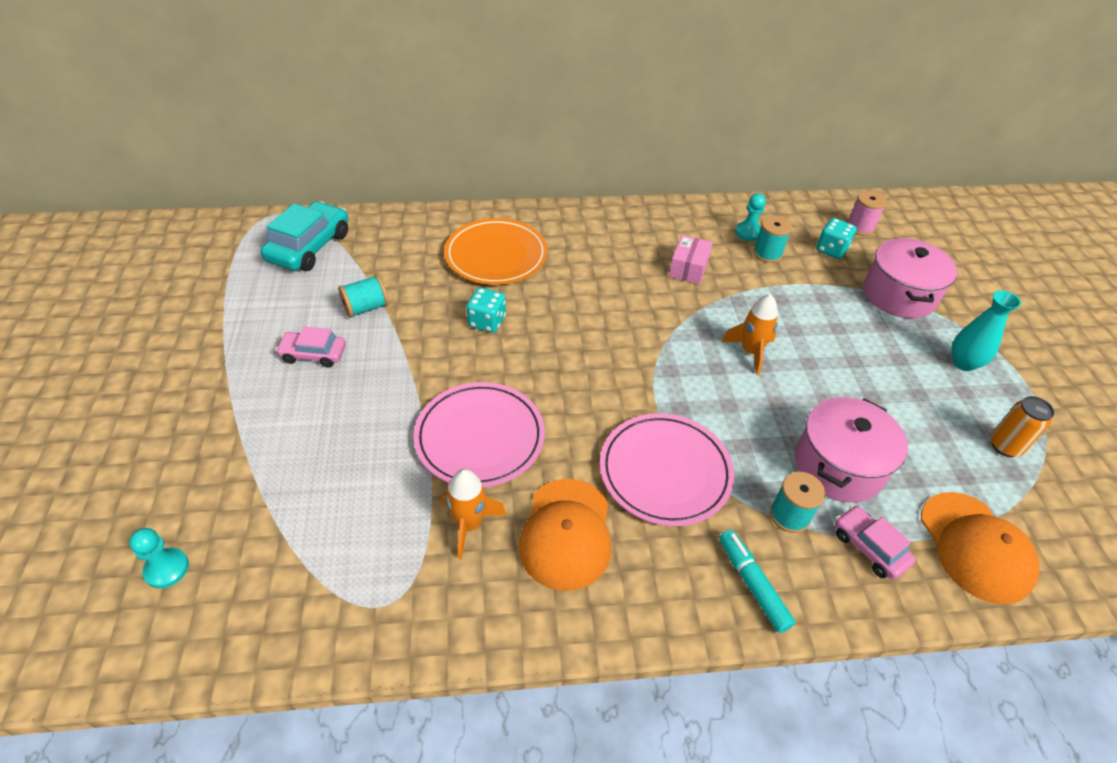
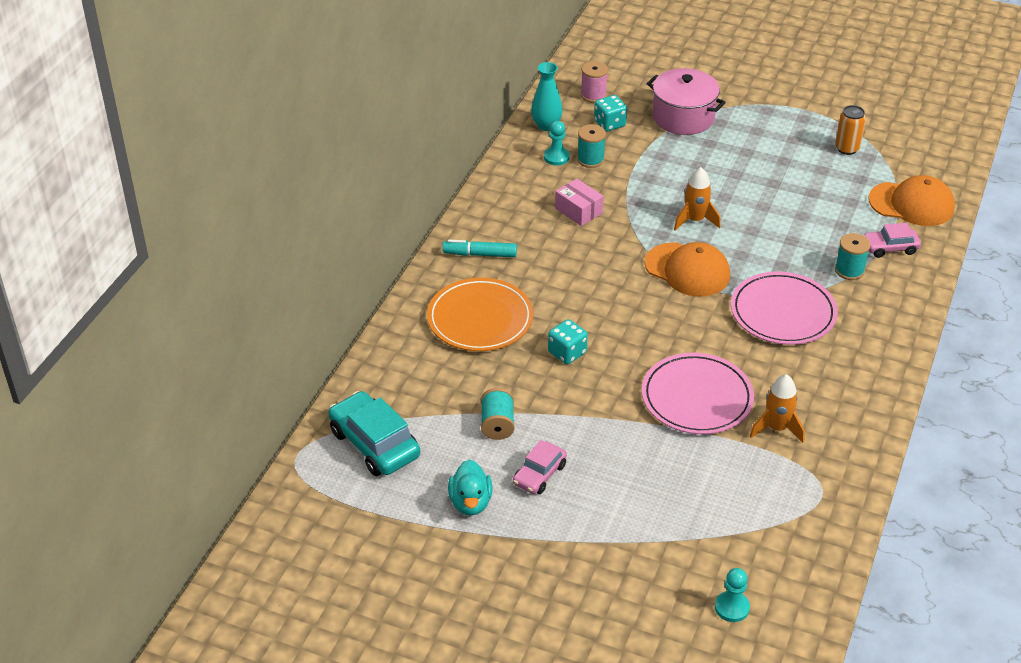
camera: 60 degrees left, 5 degrees down
(260, 322) = (470, 502): none -> turquoise duck
(566, 533) = (809, 381): orange cap -> orange cap (687, 270)
(752, 584) = (890, 310): turquoise marker -> turquoise marker (480, 254)
(838, 466) = (822, 229): pink pot -> none
(963, 363) = (768, 125): turquoise vase -> turquoise vase (546, 125)

